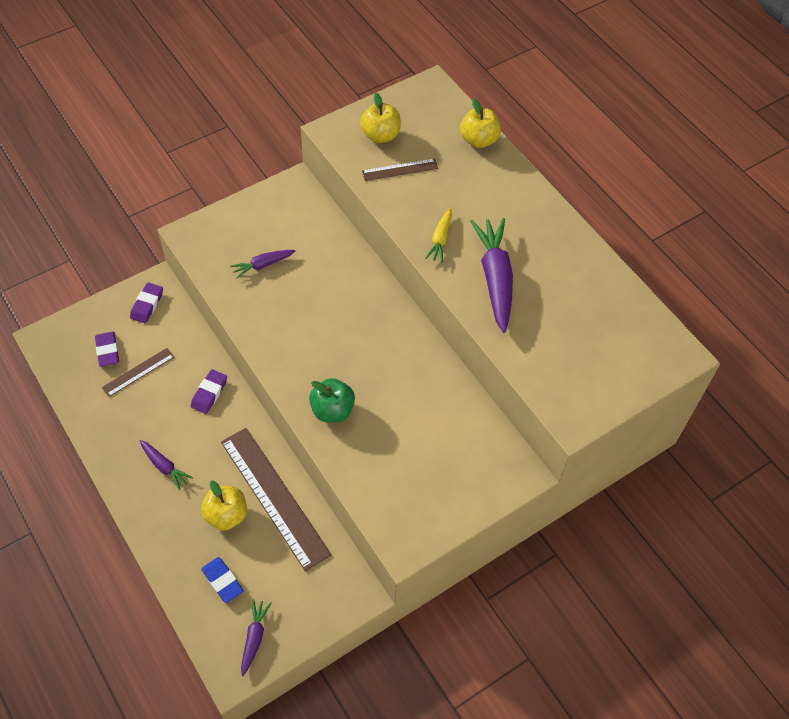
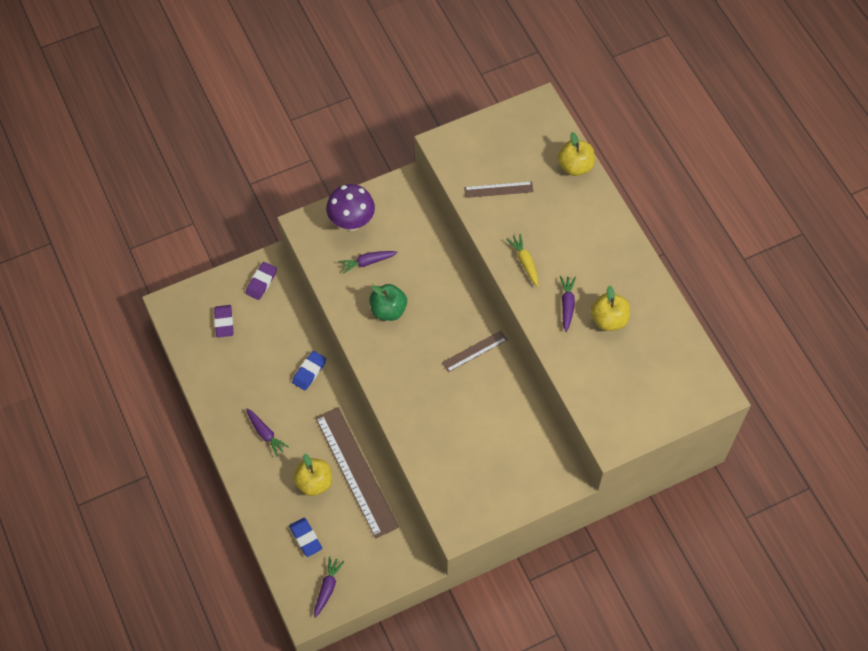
camera: 10 degrees right, 5 degrees up
(138, 372) = (249, 345): brown ruler -> brown ruler (474, 351)
(209, 393) = (309, 372): purple eraser -> blue eraser
(241, 226) = (351, 222): none -> purple mushroom
(332, 410) = (413, 404): green apple -> green apple (388, 310)
(380, 135) = (486, 152): yellow apple -> yellow apple (609, 319)
(440, 239) = (525, 262): yellow carrot -> yellow carrot turned 135 degrees clockwise
(495, 278) = (567, 305): purple carrot -> purple carrot, size x0.52

